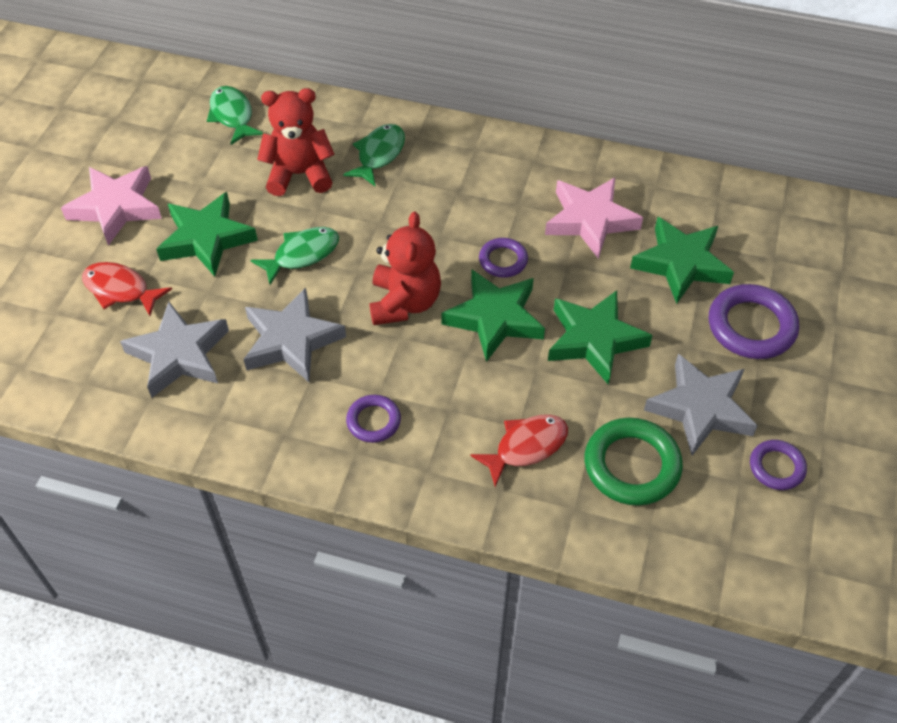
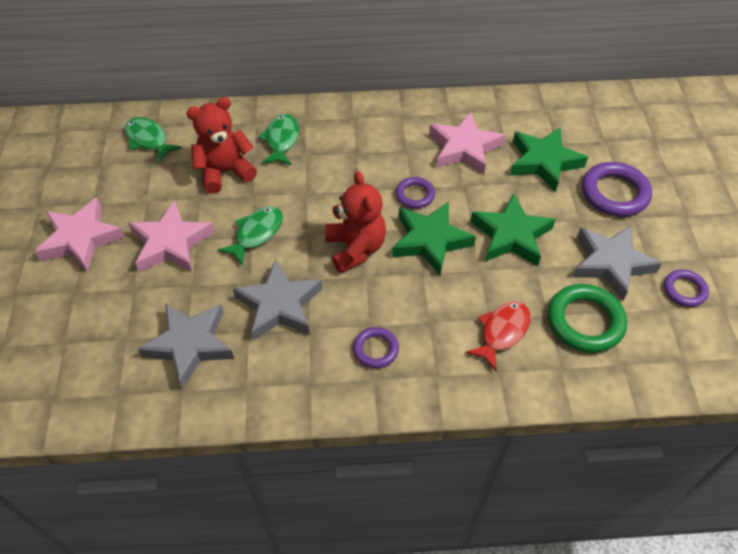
camera: 20 degrees left, 0 degrees up
(120, 290) = (115, 306): red fish -> none
(206, 239) = (171, 243): green star -> pink star

